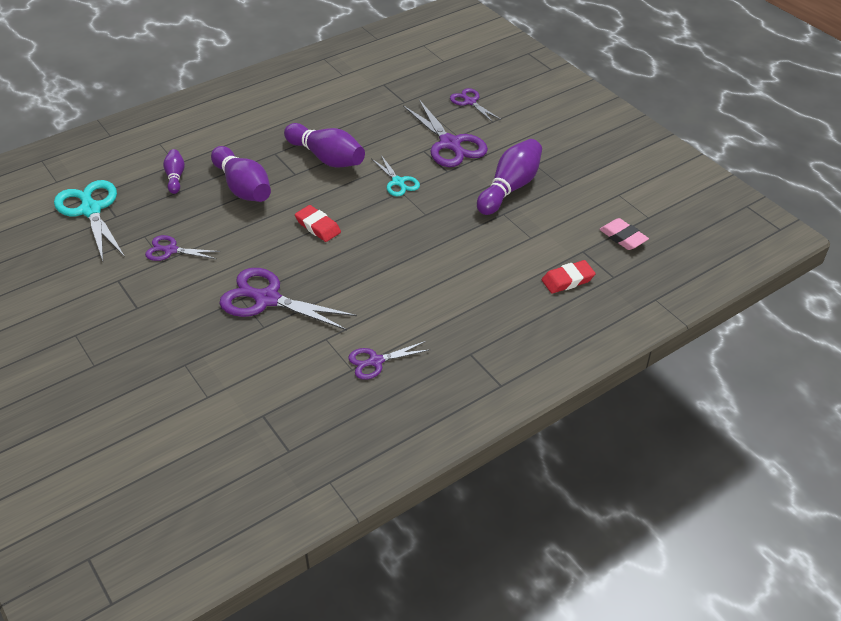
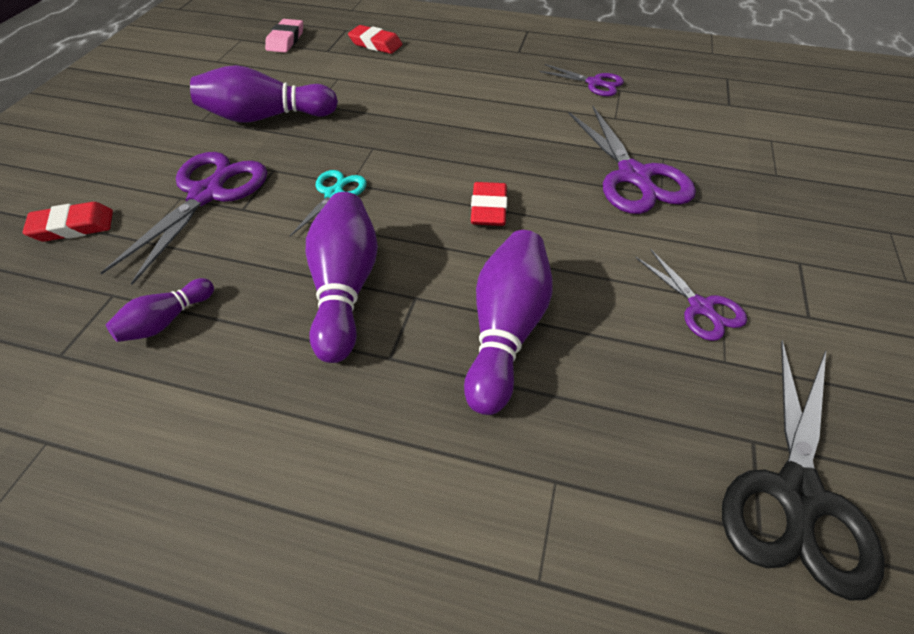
camera: 130 degrees left, 5 degrees up
(91, 210) = (797, 496): turquoise scissors -> black scissors
(175, 177) = (586, 445): purple bowling pin -> purple bowling pin (166, 321)
(470, 102) = (73, 227): purple scissors -> red eraser

